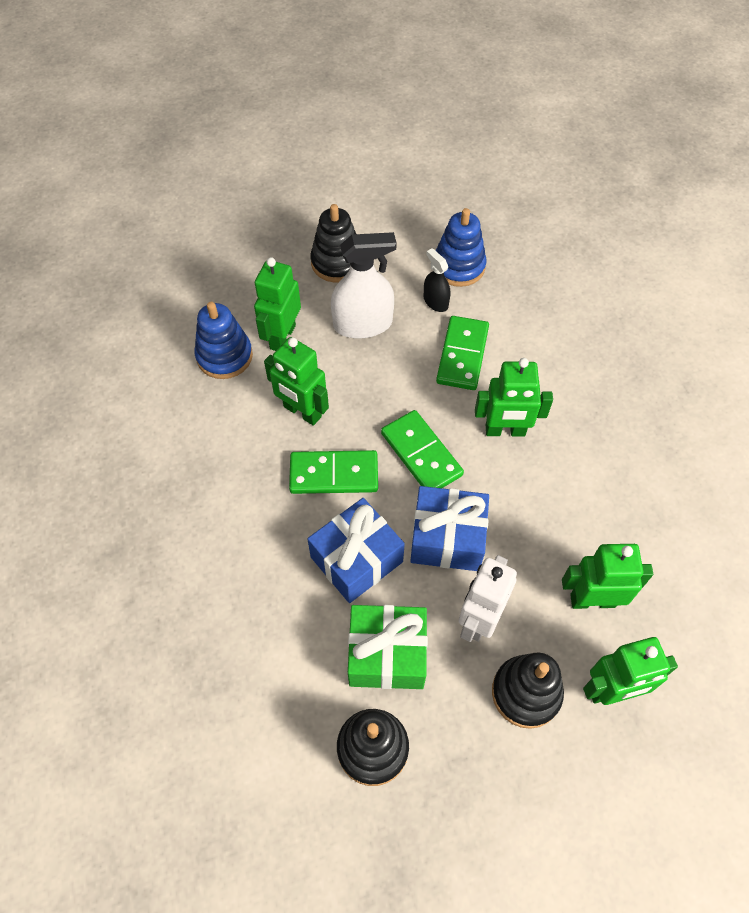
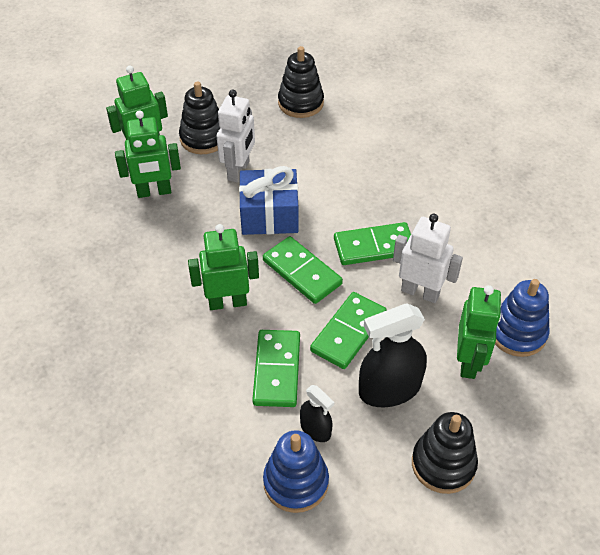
camera: 170 degrees right, 10 degrees down
(302, 412) = (420, 292): green robot -> white robot
(356, 559) = (338, 193): blue gift -> none
(363, 324) = (389, 389): white spray bottle -> black spray bottle
(387, 381) = (348, 332): none -> green domino
(387, 654) = (302, 145): green gift -> none

